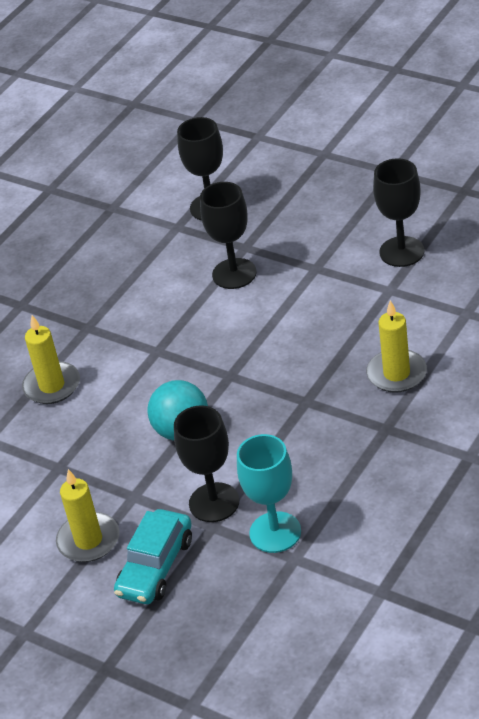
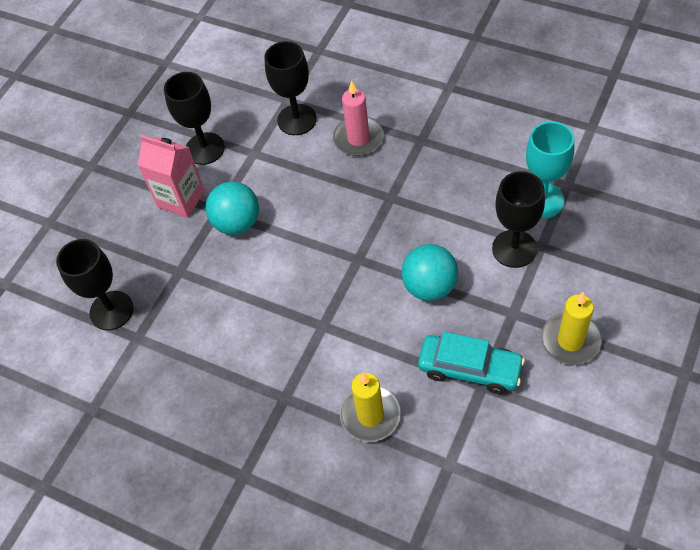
camera: 95 degrees left, 15 degrees up
(155, 567) = (592, 281): turquoise car -> turquoise car (470, 369)
(234, 274) = (217, 275): black goblet -> black goblet (297, 120)
(296, 283) = (237, 223): none -> turquoise ball
(335, 240) = (181, 199): none -> pink carton
(396, 374) = (358, 138): yellow candle -> pink candle

